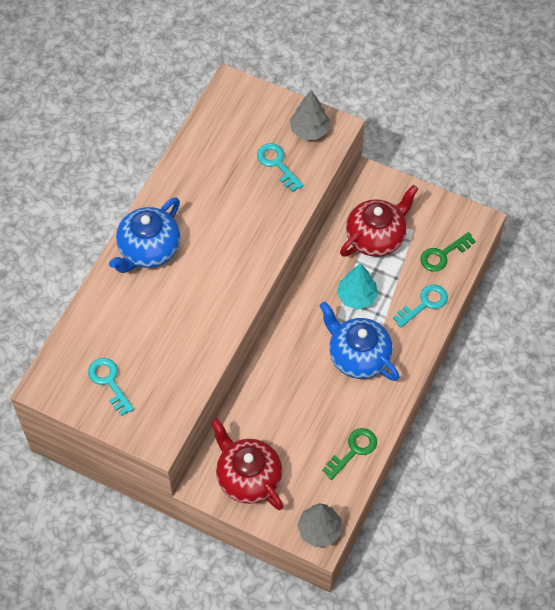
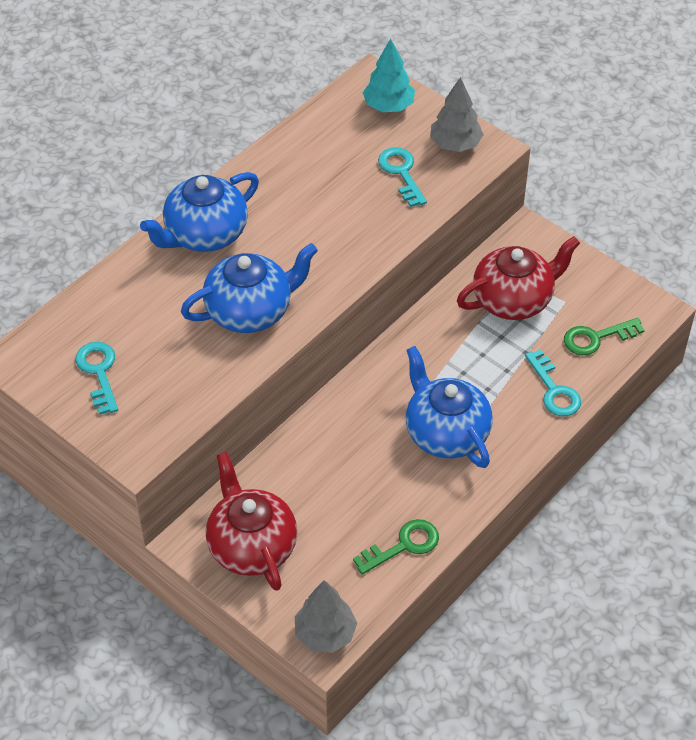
camera: 15 degrees right, 10 degrees down
(203, 306) = (250, 311): none -> blue teapot
(357, 297) = (466, 363): turquoise tree -> turquoise tree (388, 106)
(424, 304) = (554, 390): turquoise key -> turquoise key turned 90 degrees clockwise

